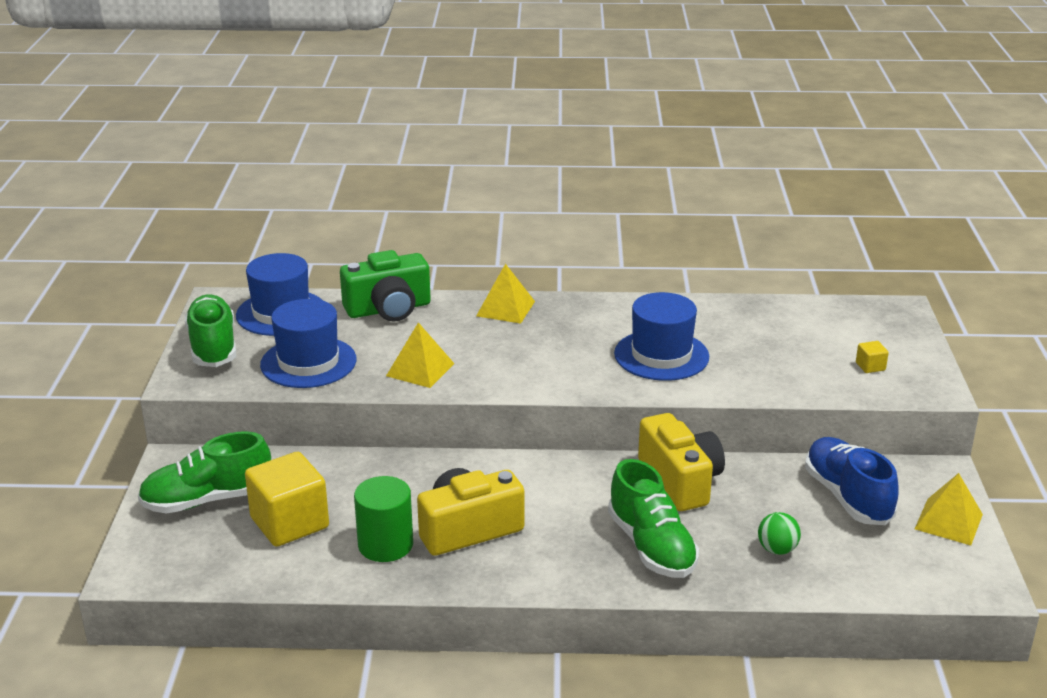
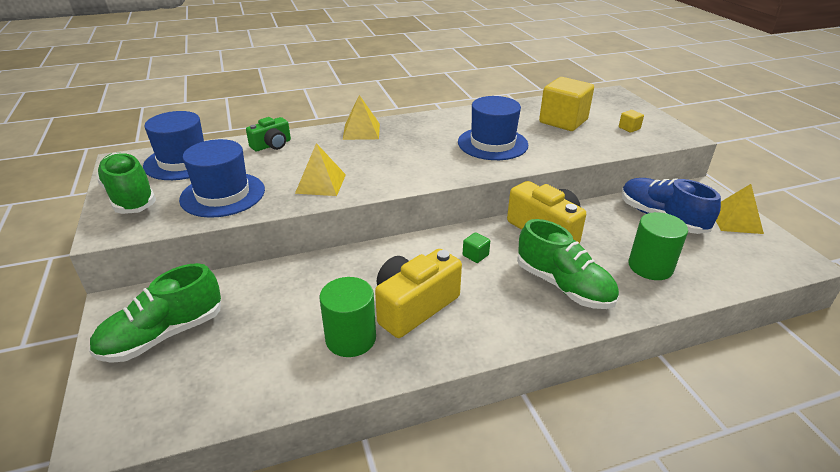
camera: 20 degrees left, 5 degrees up
(289, 523) = (252, 339): yellow cube -> yellow cube (563, 121)
(388, 309) = (272, 145): green camera -> green camera, size x0.59
(572, 491) = (475, 255): none -> green cube
(777, 549) = (650, 266): green ball -> green cylinder

